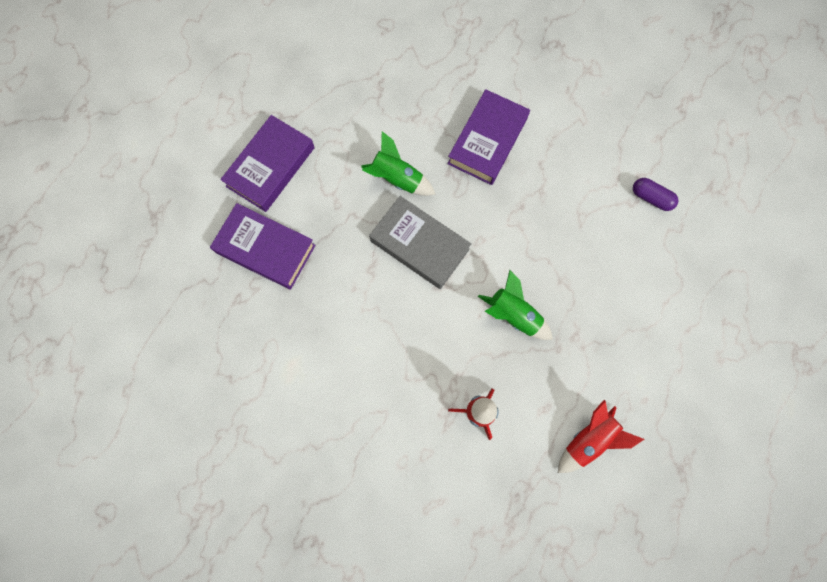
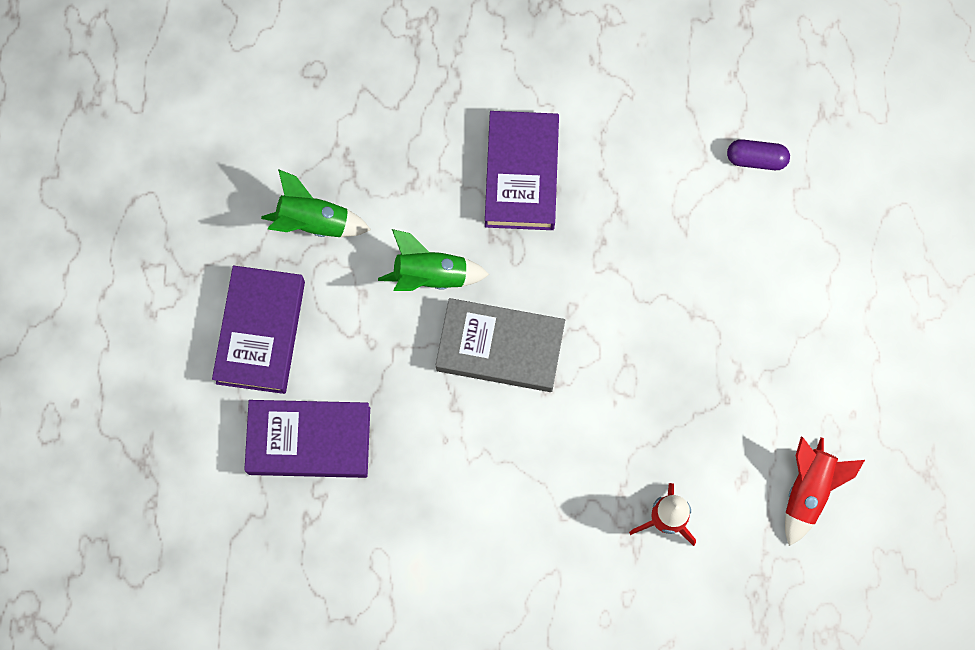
camera: 25 degrees left, 0 degrees up
(513, 315) = (655, 383): green rocket -> green rocket (314, 222)

